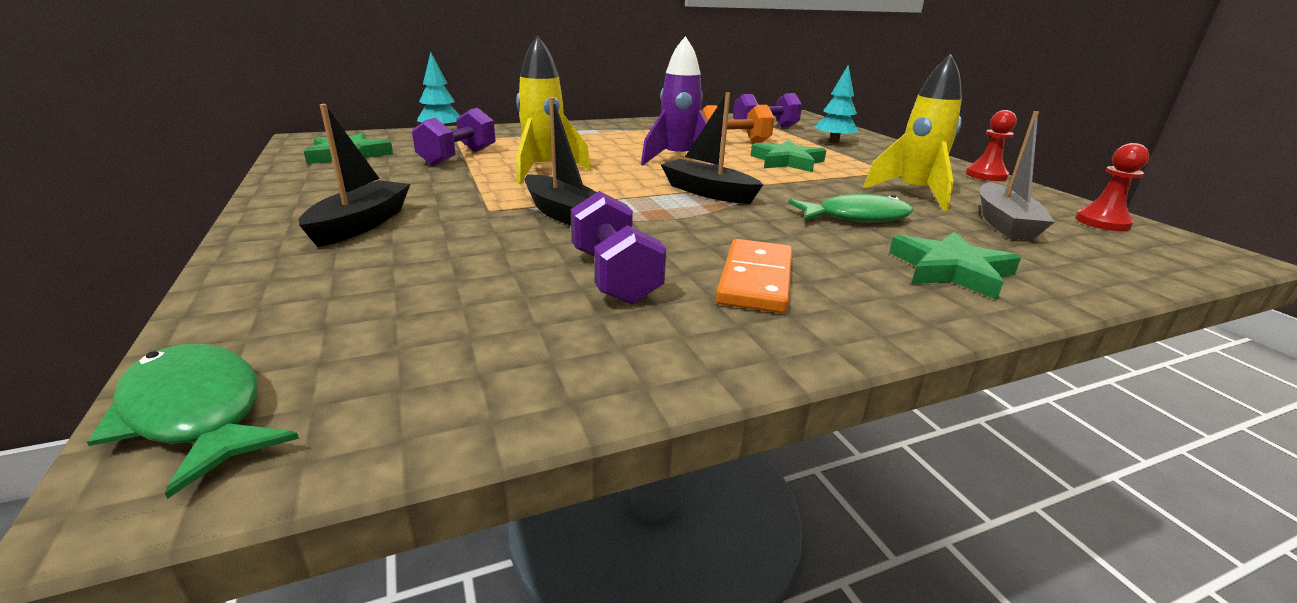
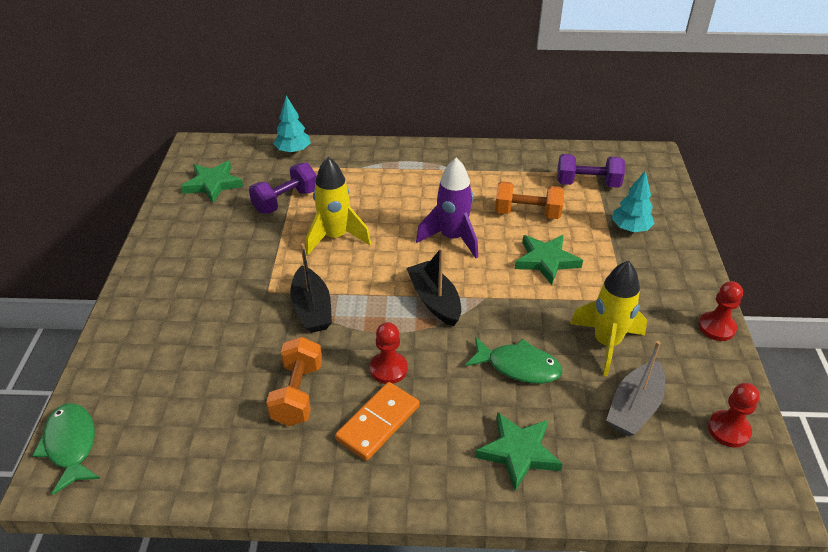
camera: 25 degrees right, 15 degrees up
(361, 224) = (186, 292): black boat -> none
(614, 276) = (297, 394): purple dumbbell -> orange dumbbell
(714, 239) = (388, 369): none -> red pawn

